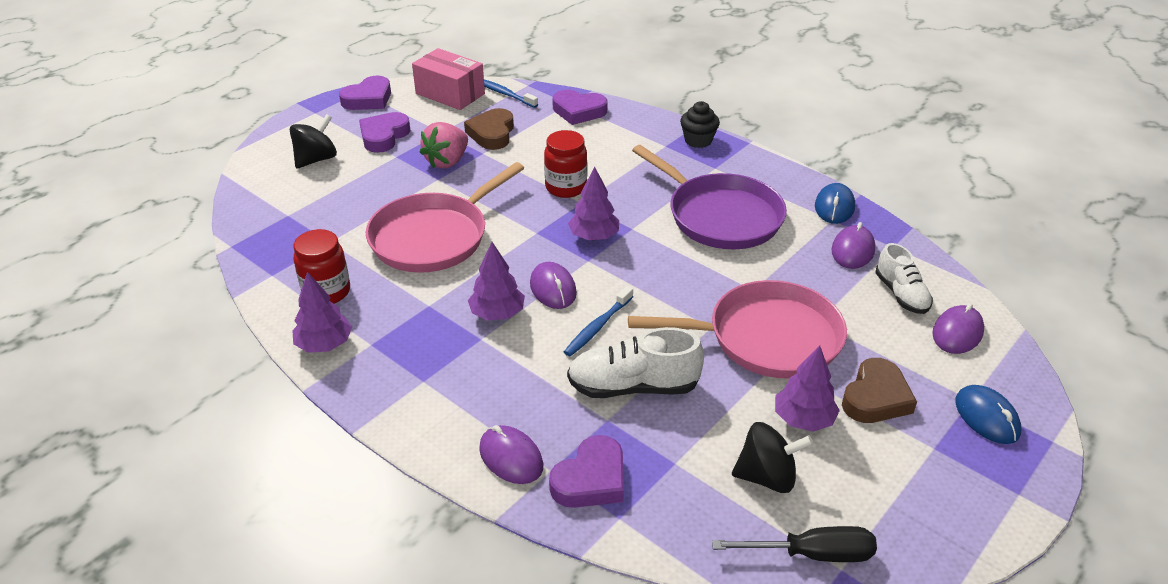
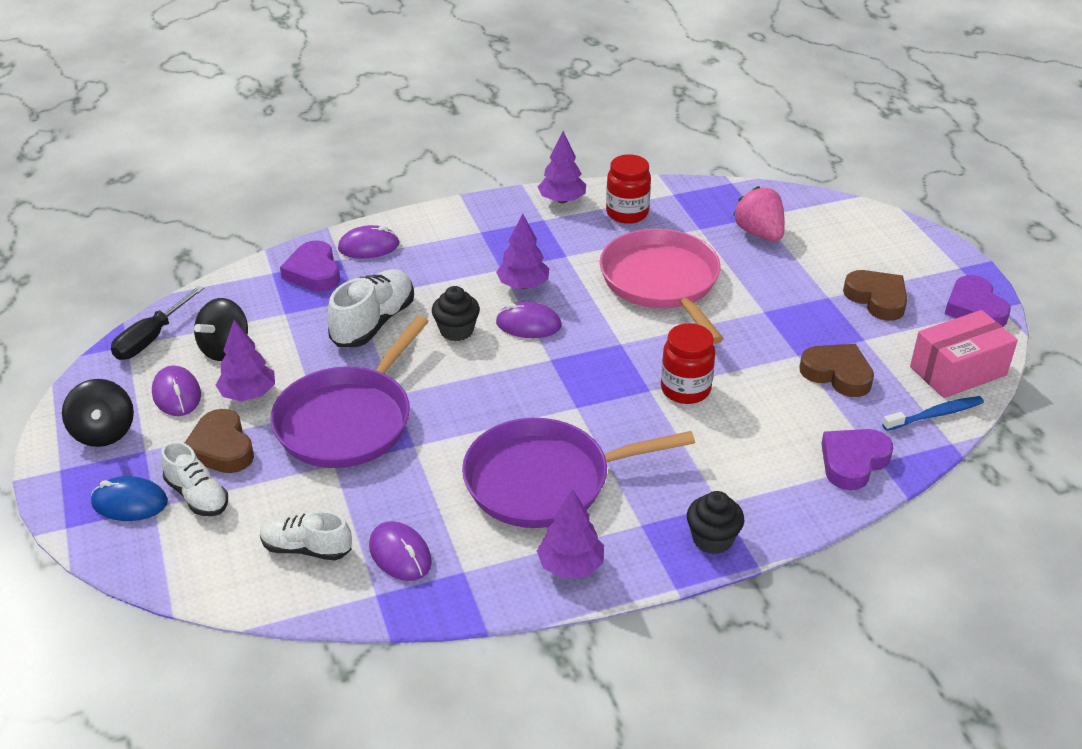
camera: 120 degrees right, 0 degrees up
(316, 159) = (852, 248): black spinning top -> black spinning top (104, 432)
(384, 136) = (877, 299): purple heart -> brown heart
(447, 161) = (795, 326): pink strawberry -> pink strawberry (759, 233)
(594, 236) = (584, 376): purple tree -> purple tree (570, 565)
(597, 327) = (456, 331): blue toothbrush -> black cupcake
(767, 338) = (348, 421): pink pan -> purple pan
(834, 207) = (483, 588): blue mouse -> none
(932, 380) = (197, 495): none -> white shoe
(957, 333) = (222, 554): purple mouse -> purple mouse (177, 394)

